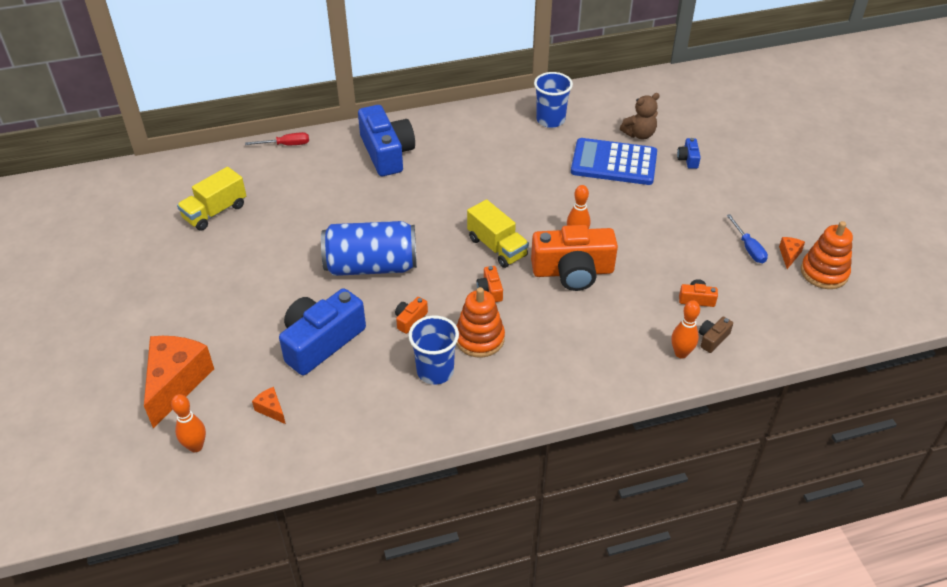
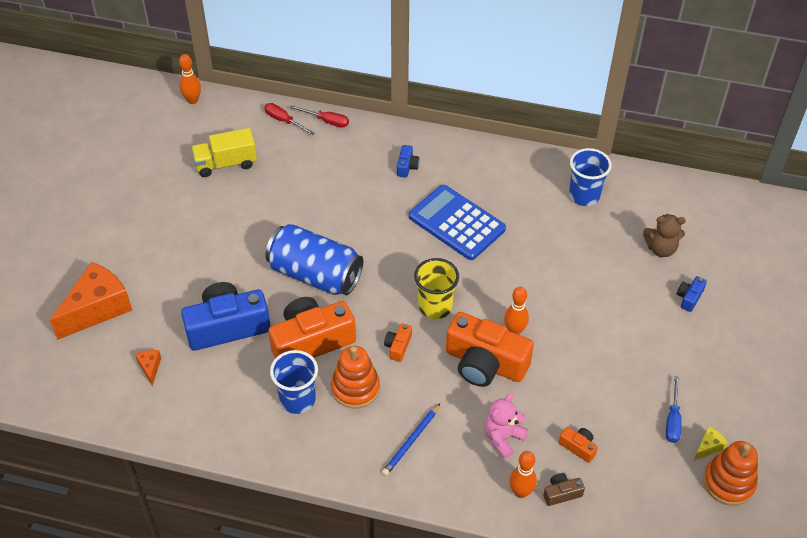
camera: 30 degrees right, 5 degrees up
(196, 446) = (77, 371): orange bowling pin -> orange bowling pin (192, 100)
(245, 158) = (284, 121): none -> red screwdriver
(387, 153) = (407, 166): blue camera -> blue camera, size x0.43
(410, 319) = (311, 341): orange camera -> orange camera, size x2.34
(497, 247) = (435, 307): yellow truck -> yellow cup
(561, 358) = (411, 441): none -> blue pencil
(614, 163) = (610, 269): blue calculator -> blue calculator (456, 223)
(633, 320) = (503, 438): none -> pink teddy bear
(789, 255) = (708, 447): orange cheese -> yellow cheese

